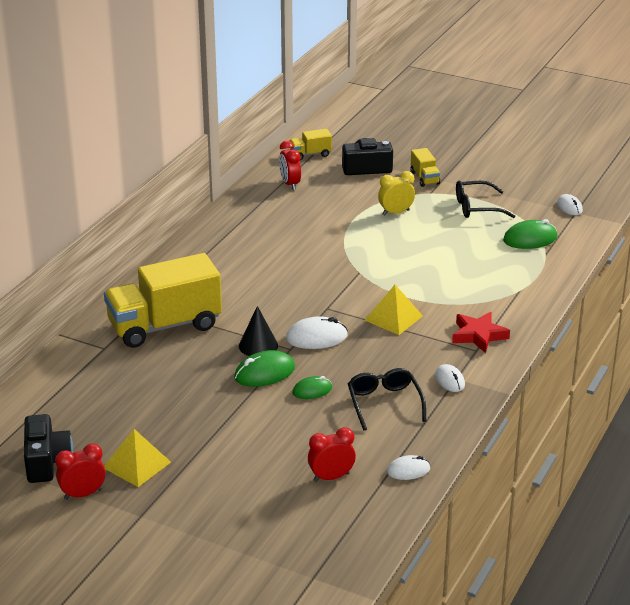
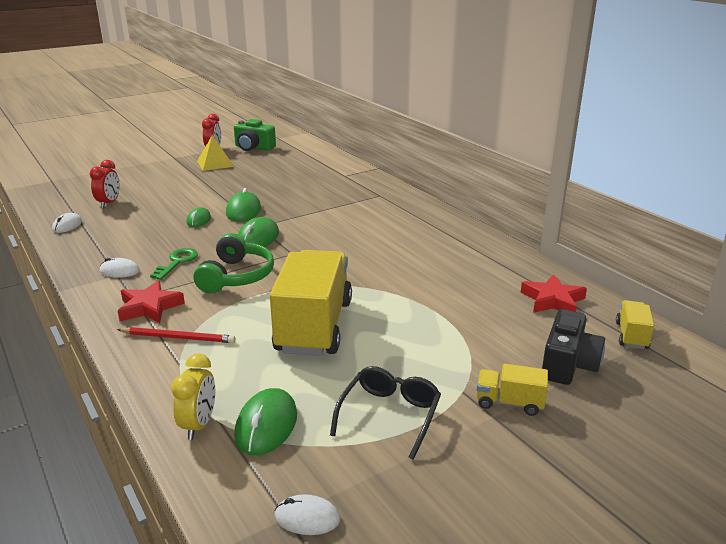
camera: 120 degrees right, 5 degrees down
(46, 462) = (253, 148): black camera -> green camera
(164, 326) = (347, 195): yellow truck -> yellow truck (314, 326)
(258, 345) = (279, 216): black cone -> none
(290, 184) = (552, 300): red clock -> red star
(316, 337) = (258, 238): white mouse -> green mouse
(384, 402) = (142, 239): black glasses -> none
(393, 318) = (236, 276): yellow pyramid -> green headphones
(396, 212) = (430, 345): yellow clock -> yellow clock (199, 425)
(403, 359) = (177, 262): none -> green key
(496, 304) = (178, 338): none -> red pencil

